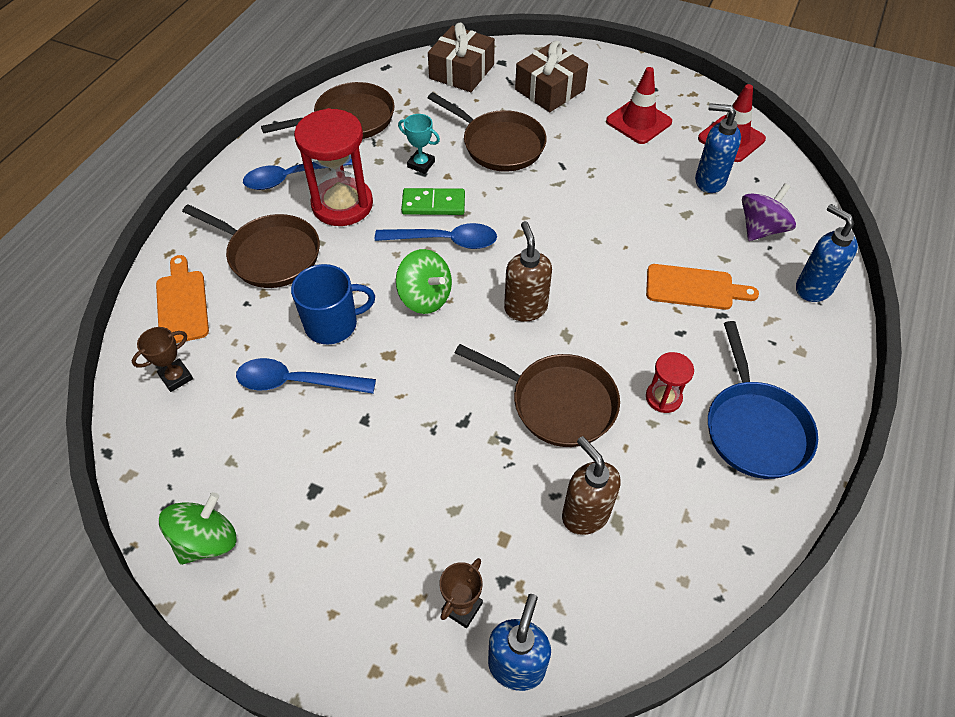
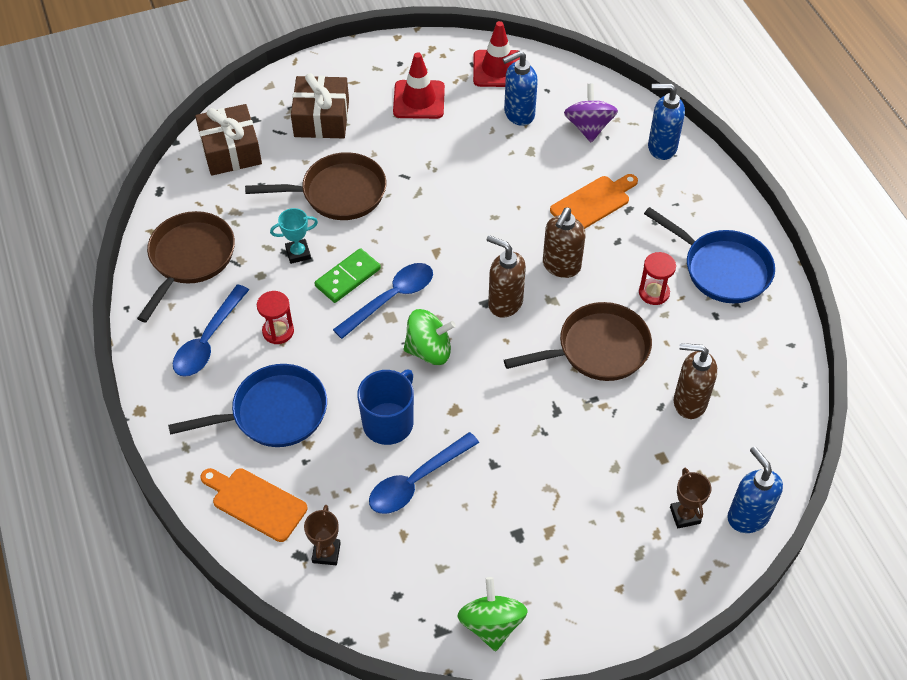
camera: 45 degrees left, 0 degrees up
(269, 254) = (273, 413): brown pan -> blue pan
(342, 204) = (278, 331): red hourglass -> red hourglass, size x0.50
(606, 315) = (561, 266): none -> brown soap dispenser

